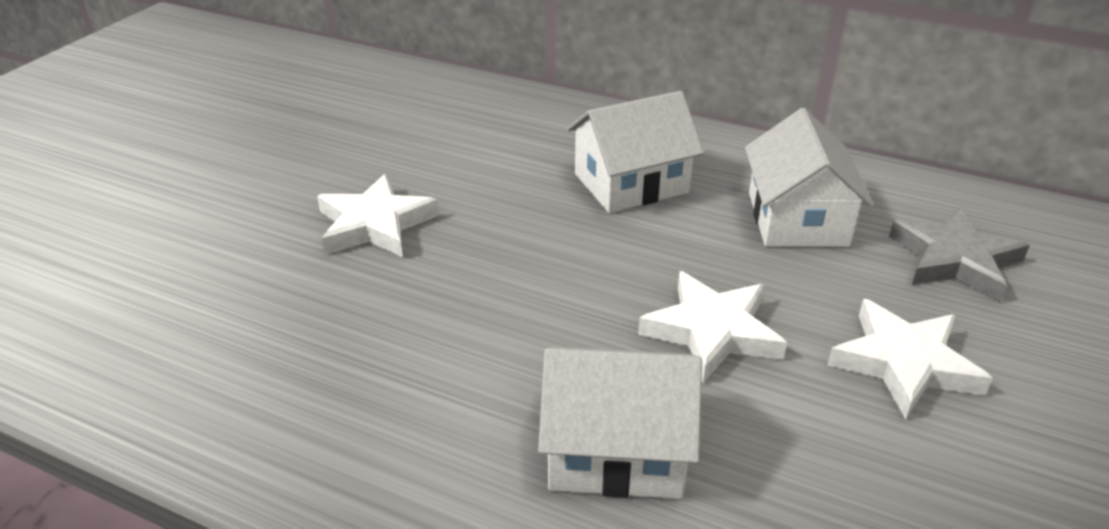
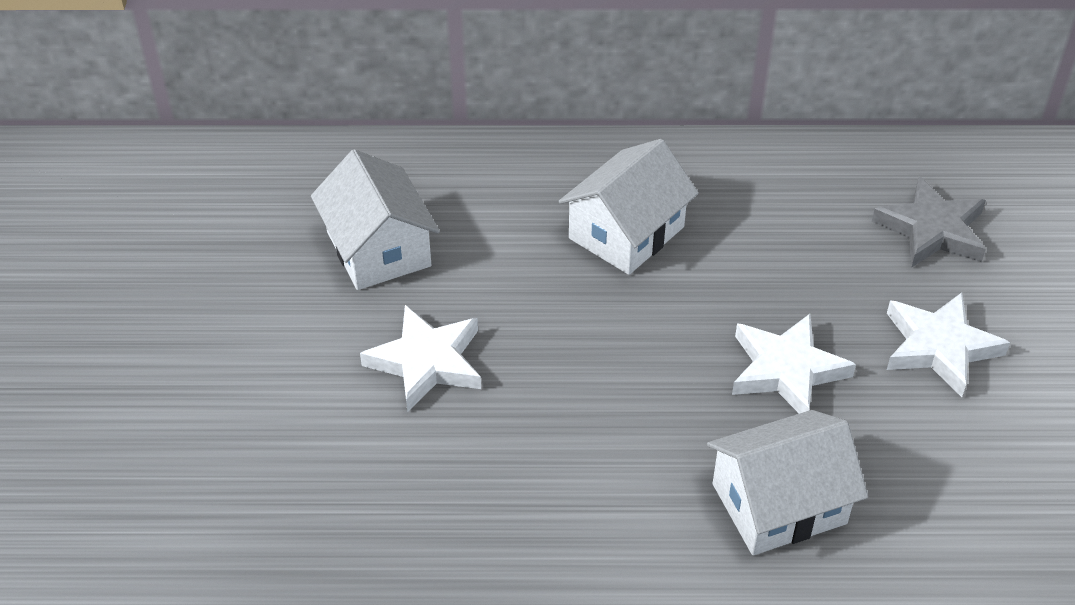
camera: 25 degrees left, 10 degrees up
(797, 219) = (790, 226): white house -> white house (378, 249)

